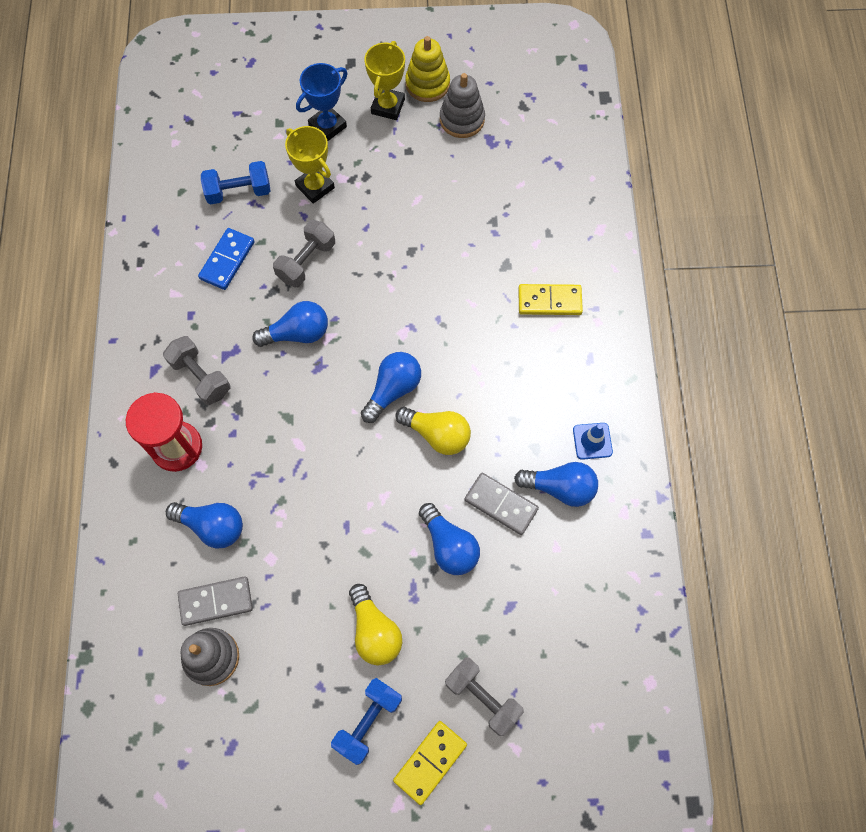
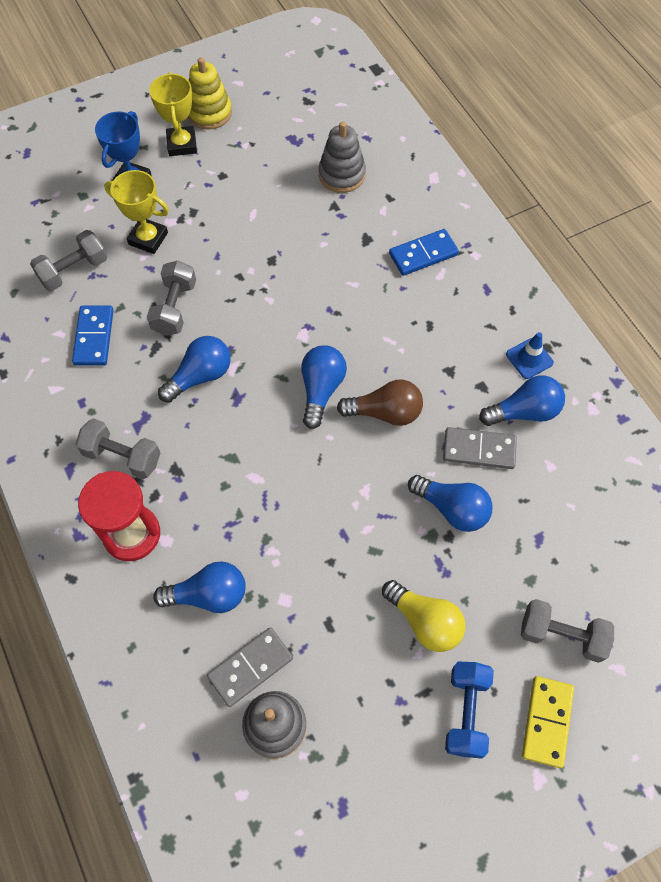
camera: 25 degrees left, 5 degrees down
(239, 192) = (74, 271): blue dumbbell -> grey dumbbell
(437, 434) = (385, 412): yellow light bulb -> brown light bulb
(462, 119) = (258, 131): grey stacking toy -> grey stacking toy (342, 175)
(549, 301) = (423, 254): yellow domino -> blue domino

